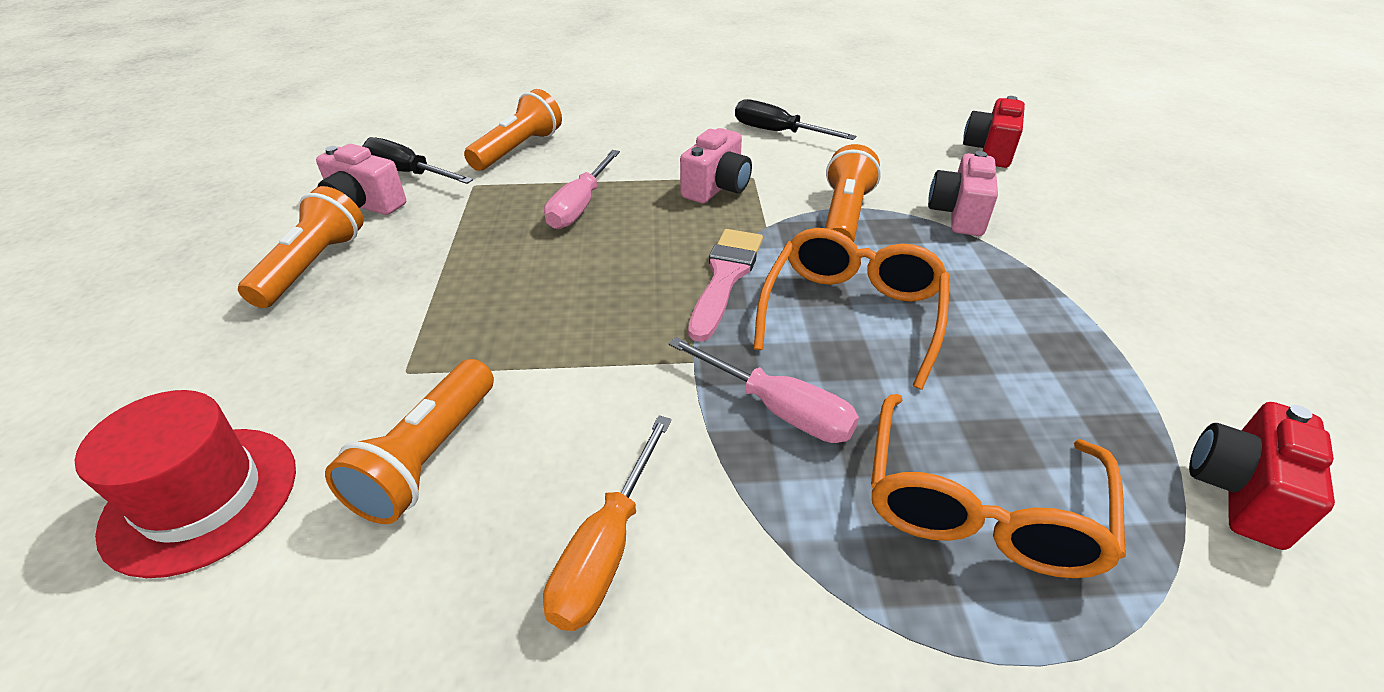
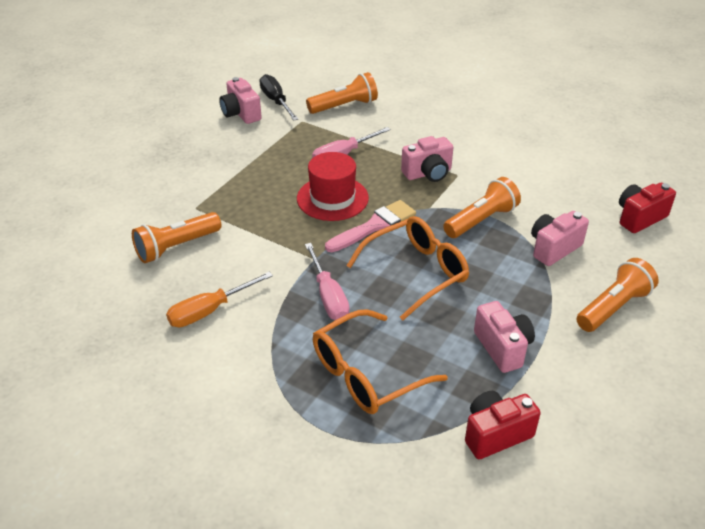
camera: 35 degrees right, 0 degrees up
(201, 498) = (95, 224): red hat -> red hat (332, 198)
(313, 266) = (196, 139): orange flashlight -> orange flashlight (613, 307)
(778, 132) = (510, 150): black screwdriver -> none
(1074, 360) = (503, 348): none -> pink camera

